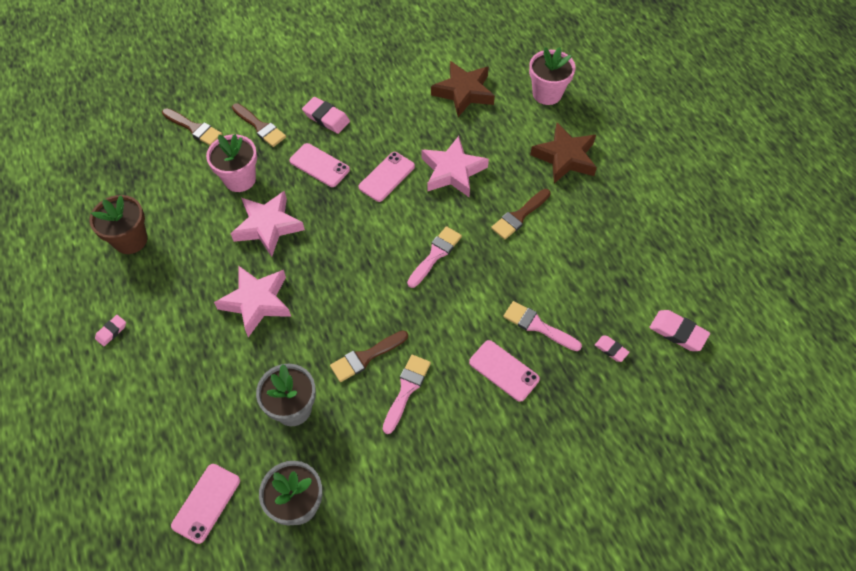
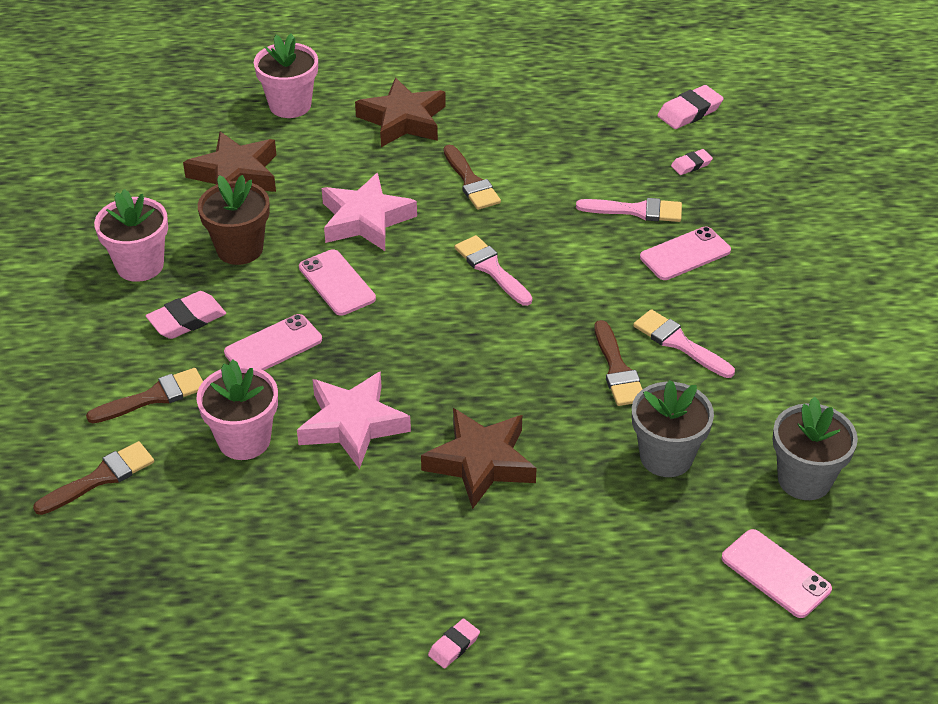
camera: 70 degrees left, 15 degrees down
(111, 331) = (454, 646): pink eraser -> pink eraser turned 75 degrees clockwise
(130, 240) = (287, 597): brown flower pot -> brown flower pot (239, 249)
(257, 302) = (480, 462): pink star -> brown star
(363, 80) = (140, 265): none -> pink flower pot
(538, 326) = (636, 211): pink brush -> pink brush turned 135 degrees counterclockwise

